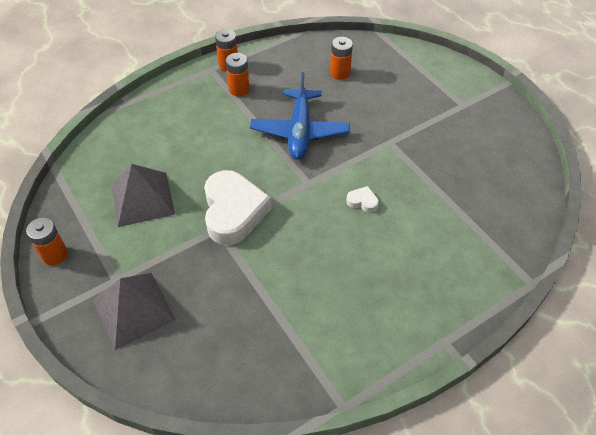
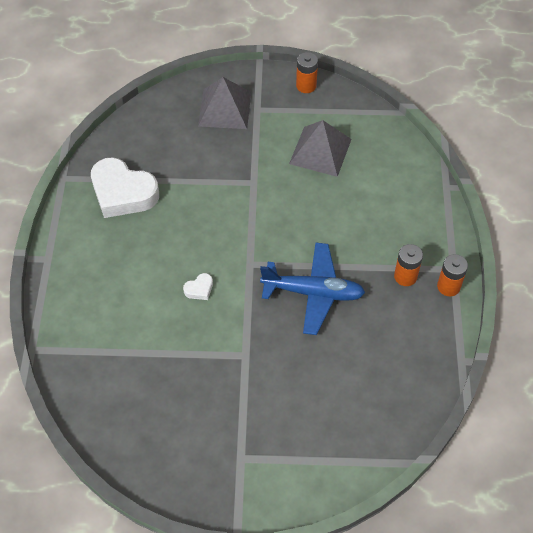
camera: 125 degrees right, 5 degrees up
(233, 212) = (261, 199): white heart -> white heart (123, 193)
(300, 131) = (313, 292): blue plane -> blue plane turned 150 degrees clockwise
(340, 73) = (369, 376): orange battery -> none

